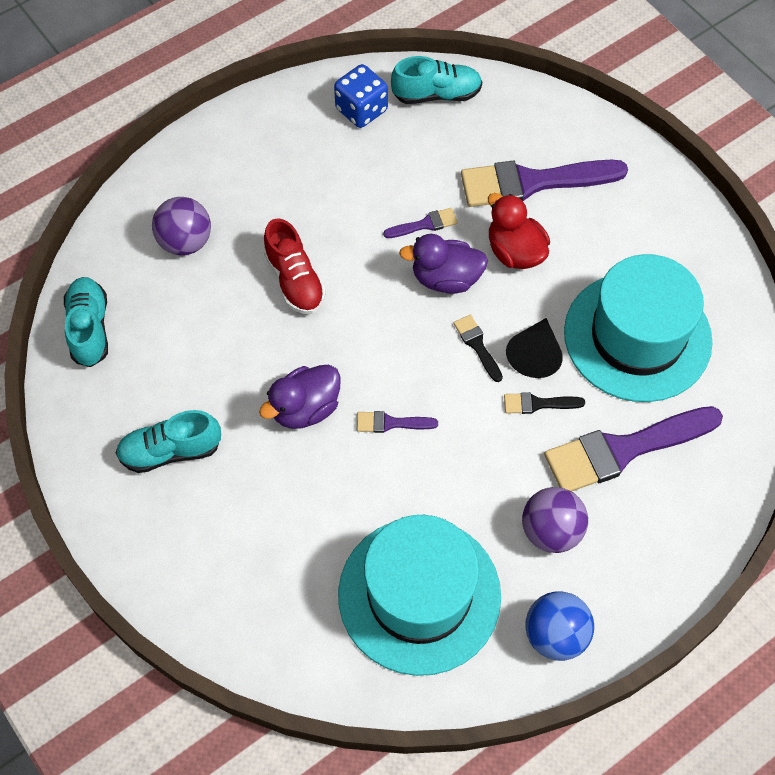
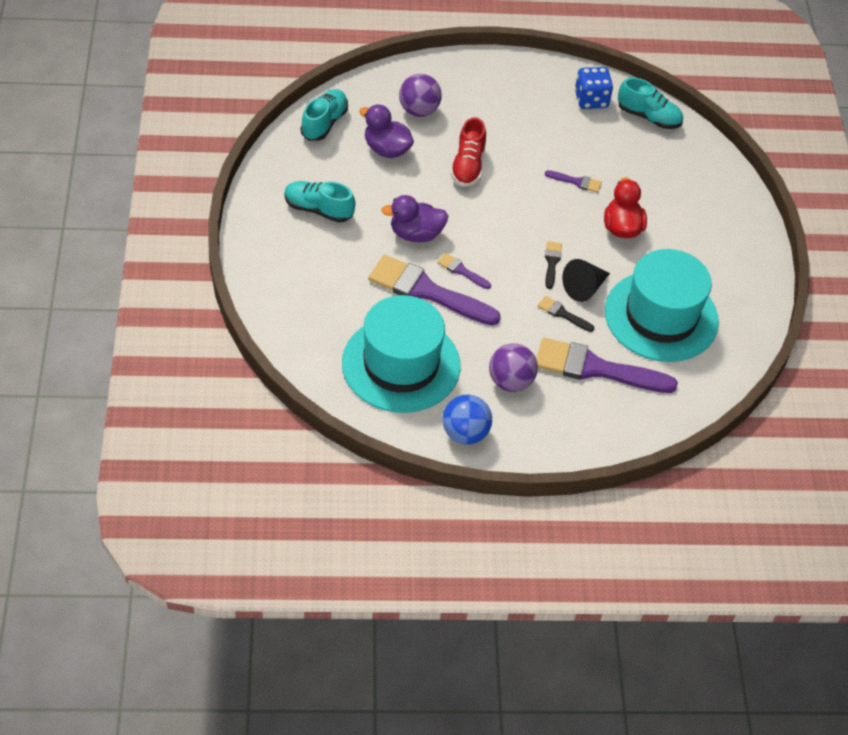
camera: 30 degrees right, 10 degrees down
(446, 278) = (564, 217): purple duck -> purple duck (386, 149)
(532, 182) = (668, 197): purple brush -> purple brush (426, 291)

